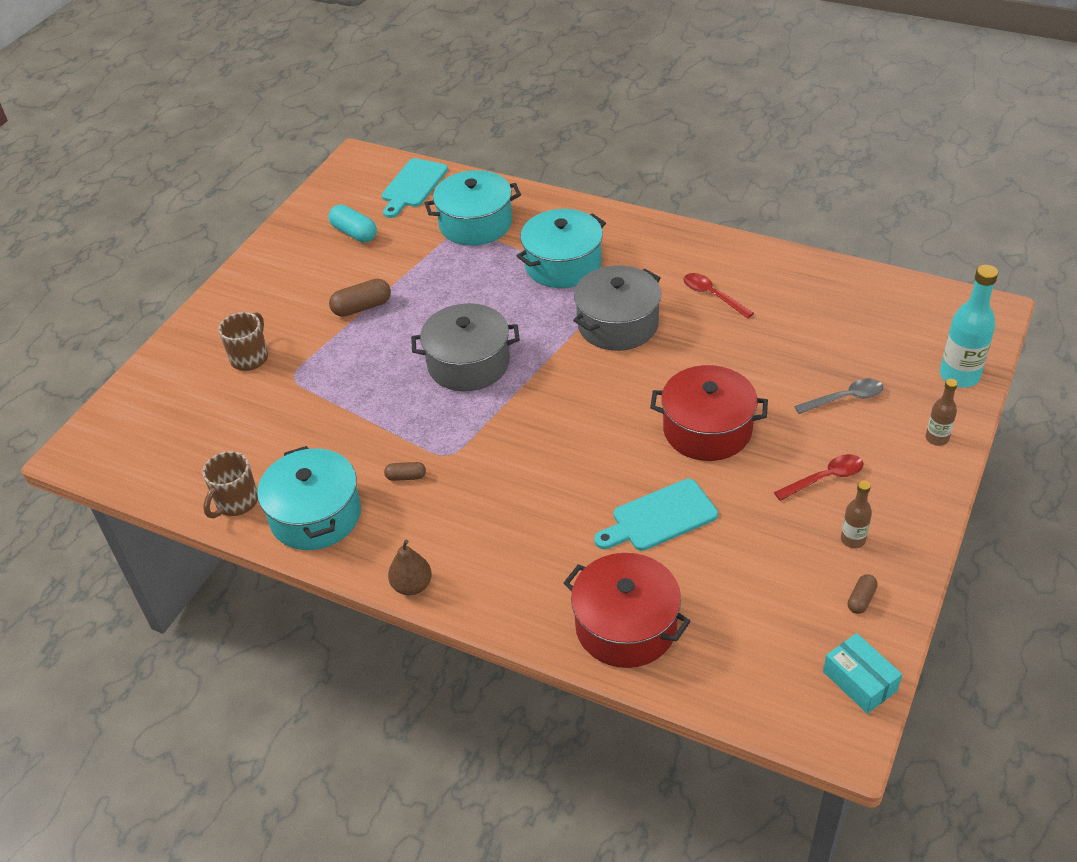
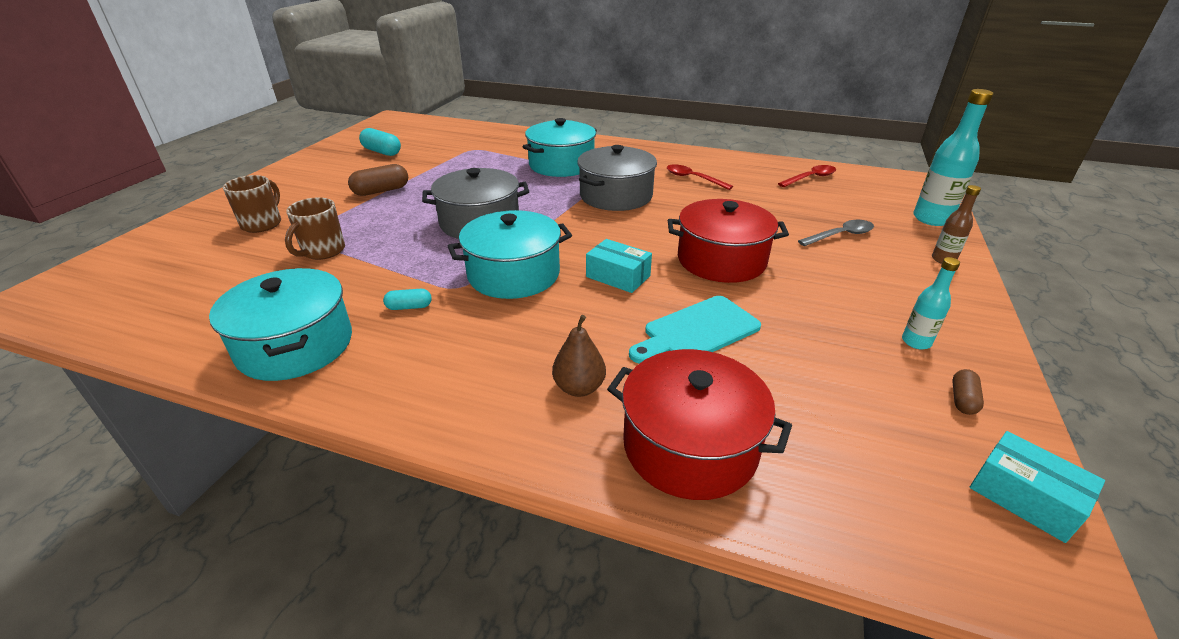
camera: 10 degrees left, 10 degrees down
(236, 502) = (201, 337): brown mug -> brown mug (322, 251)
(406, 477) = (409, 307): brown capsule -> turquoise capsule
(412, 586) = (405, 413): brown pear -> brown pear (579, 388)
(413, 186) = (435, 129): turquoise cutting board -> none
(475, 224) = (486, 146): turquoise pot -> turquoise pot (514, 274)
(600, 447) = (618, 276): none -> turquoise box
(825, 478) = (855, 292): red spoon -> red spoon (810, 178)
(853, 539) = (916, 342): brown bottle -> turquoise bottle

